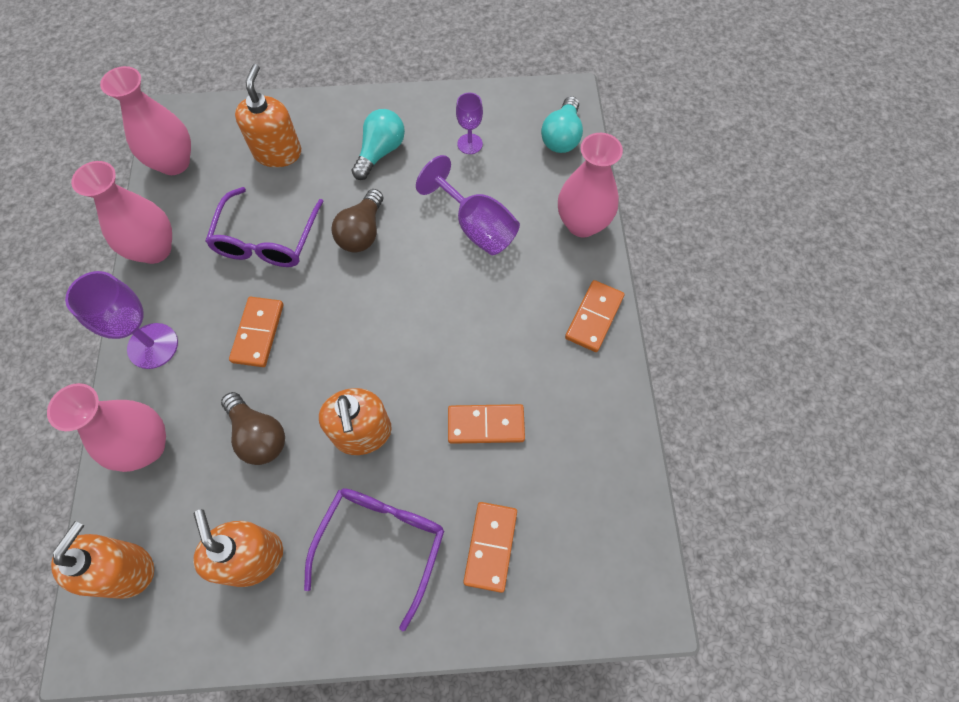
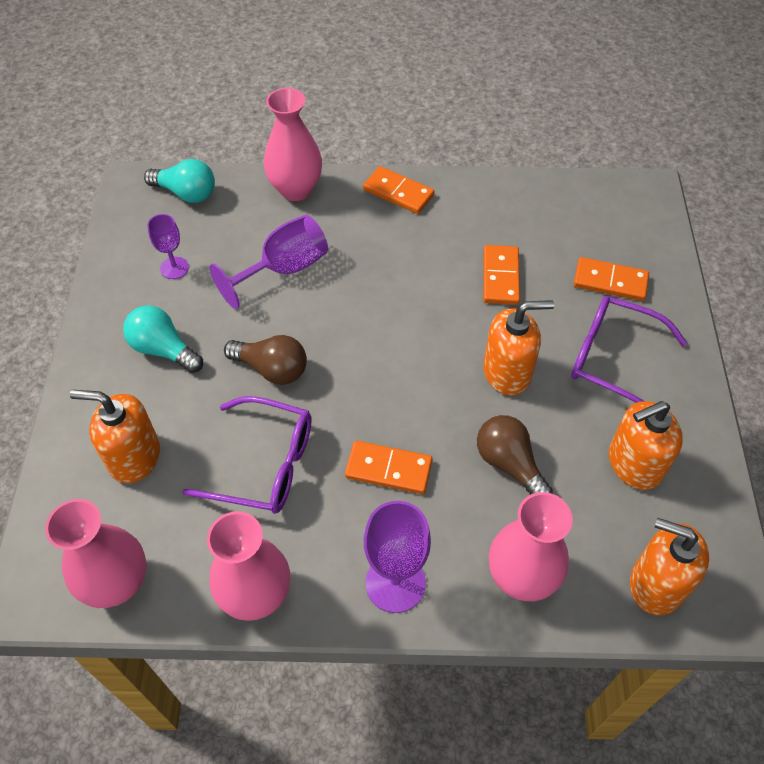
camera: 85 degrees left, 10 degrees down
(258, 435) = (509, 464): brown light bulb -> brown light bulb turned 90 degrees counterclockwise

